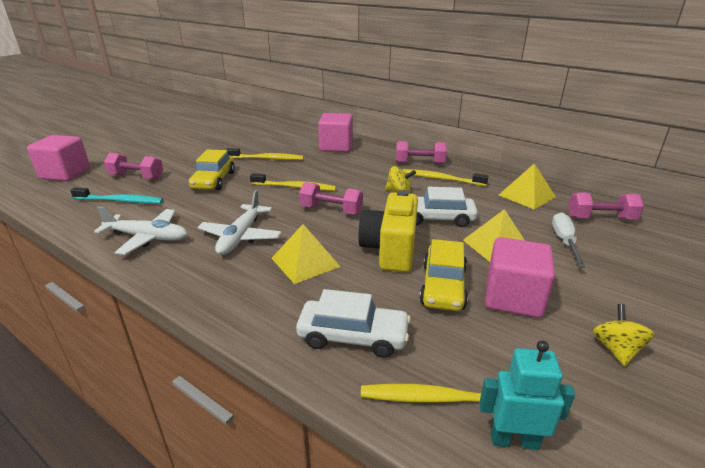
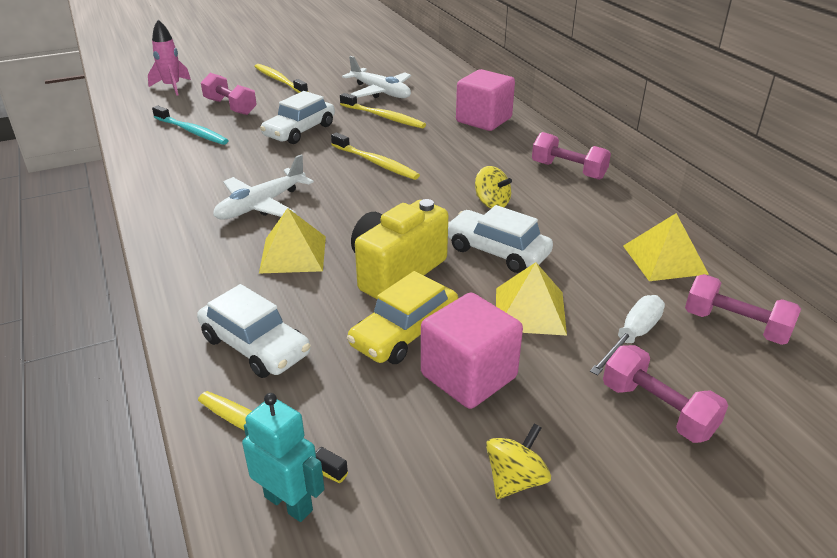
camera: 30 degrees right, 5 degrees up
(65, 174) = (172, 87): pink cube -> pink rocket
(147, 237) = (179, 179): white plane -> white plane (380, 92)
(214, 180) = (299, 131): yellow car -> white car
(331, 210) = (384, 203): pink dumbbell -> pink dumbbell (657, 410)
(441, 179) = (570, 201): yellow toothbrush -> yellow toothbrush (279, 80)

